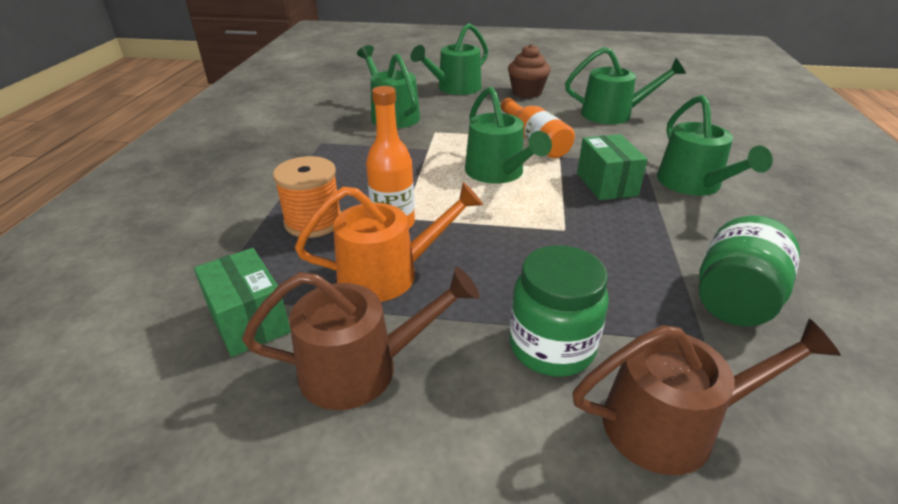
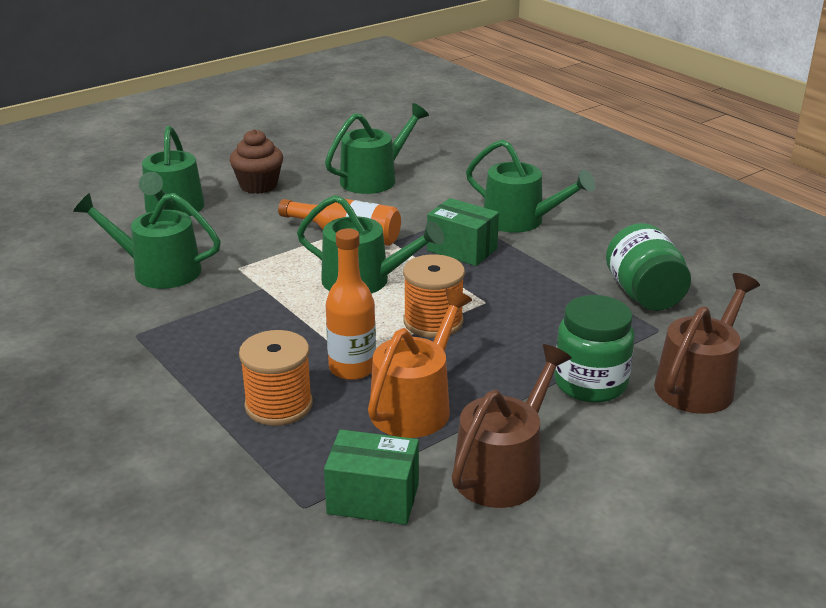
camera: 45 degrees left, 5 degrees down
(500, 223) = (433, 322): none -> orange spool

